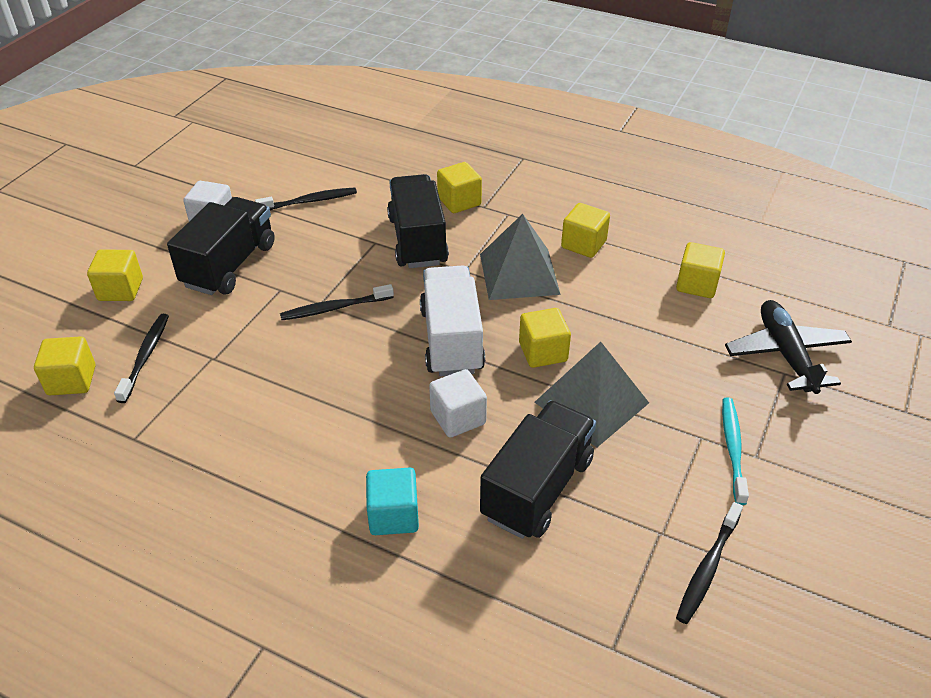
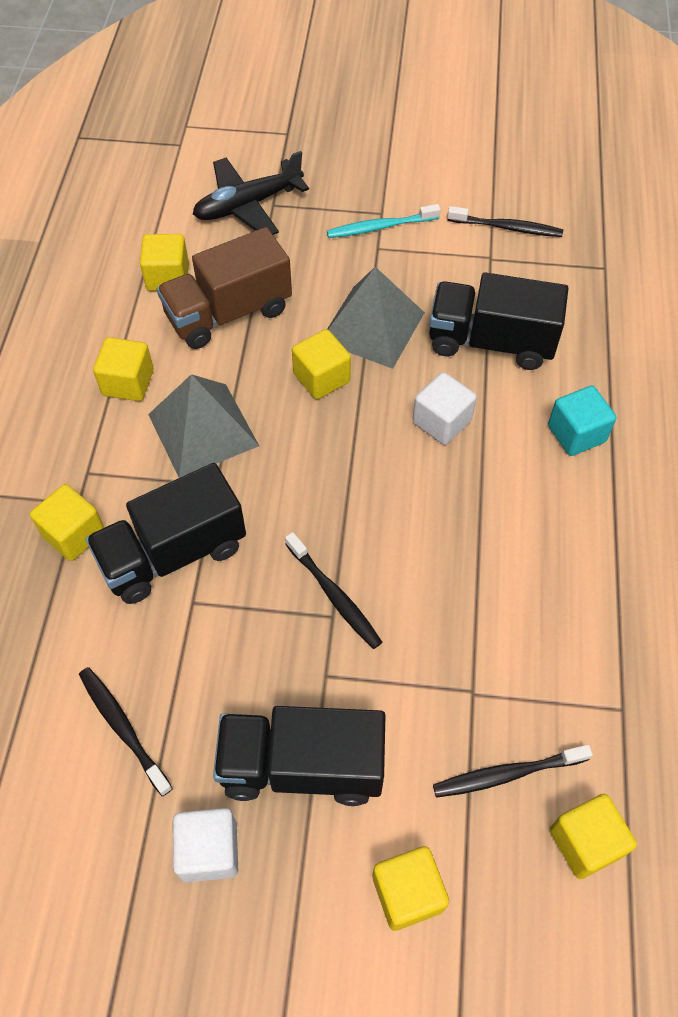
camera: 110 degrees left, 15 degrees up
(451, 340) = (337, 460): white truck -> none
(641, 312) = (228, 313): none -> brown truck

